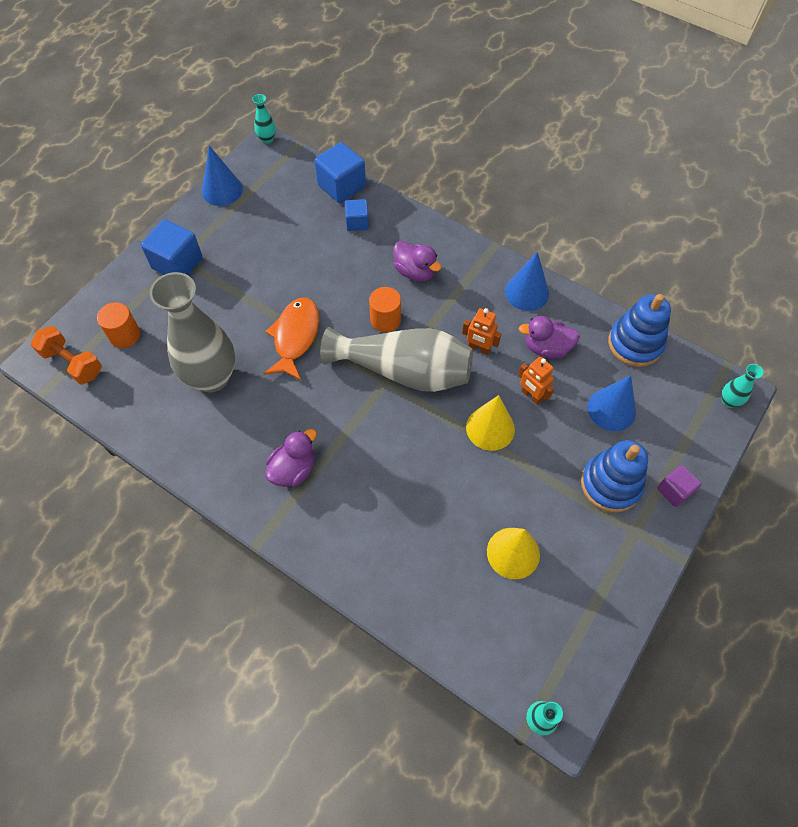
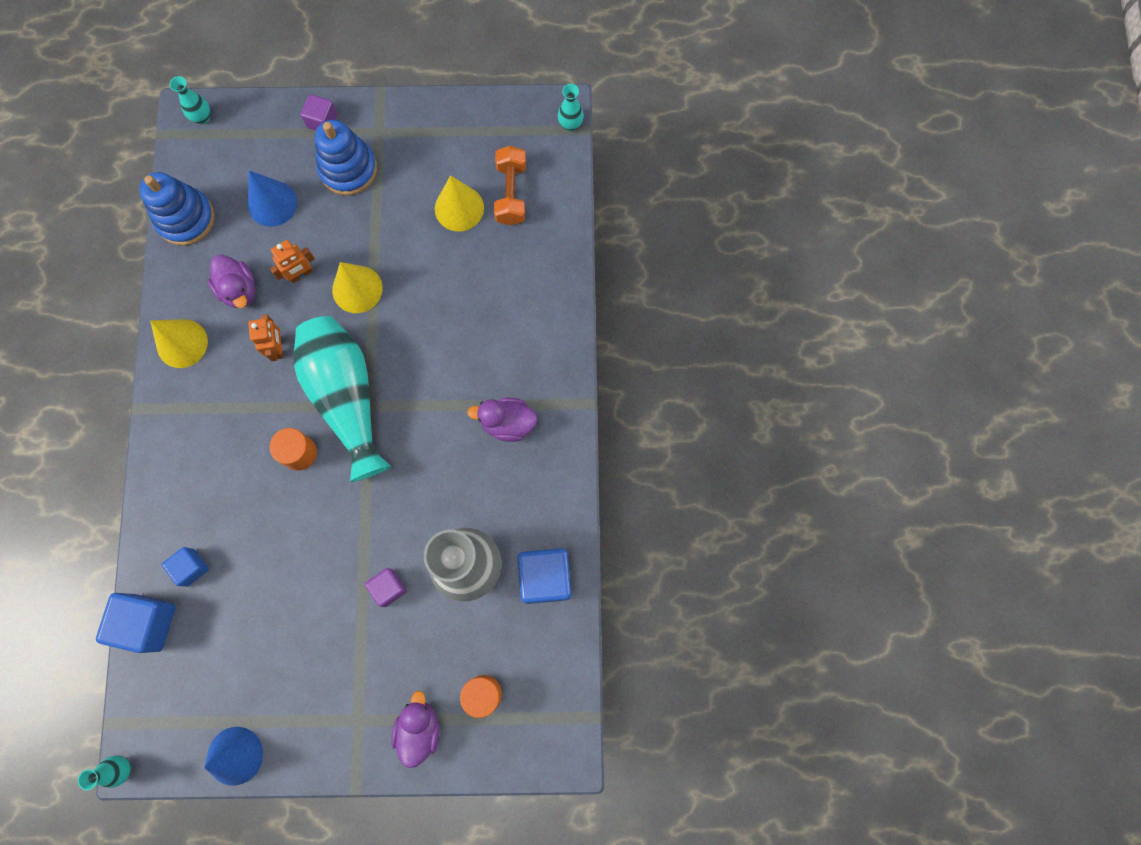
camera: 125 degrees left, 15 degrees up
(72, 363) = (547, 717): orange dumbbell -> orange dumbbell (511, 193)
(177, 263) = (365, 717): blue cube -> blue cube (545, 577)
(244, 320) = (388, 588): none -> purple cube
(295, 337) = (375, 523): orange fish -> none
(404, 371) = (346, 397): grey vase -> turquoise vase
(415, 272) = (222, 463): purple duck -> purple duck (419, 728)
(527, 292) = (182, 343): blue cone -> yellow cone
(531, 396) = (301, 274): orange robot -> orange robot turned 45 degrees clockwise

